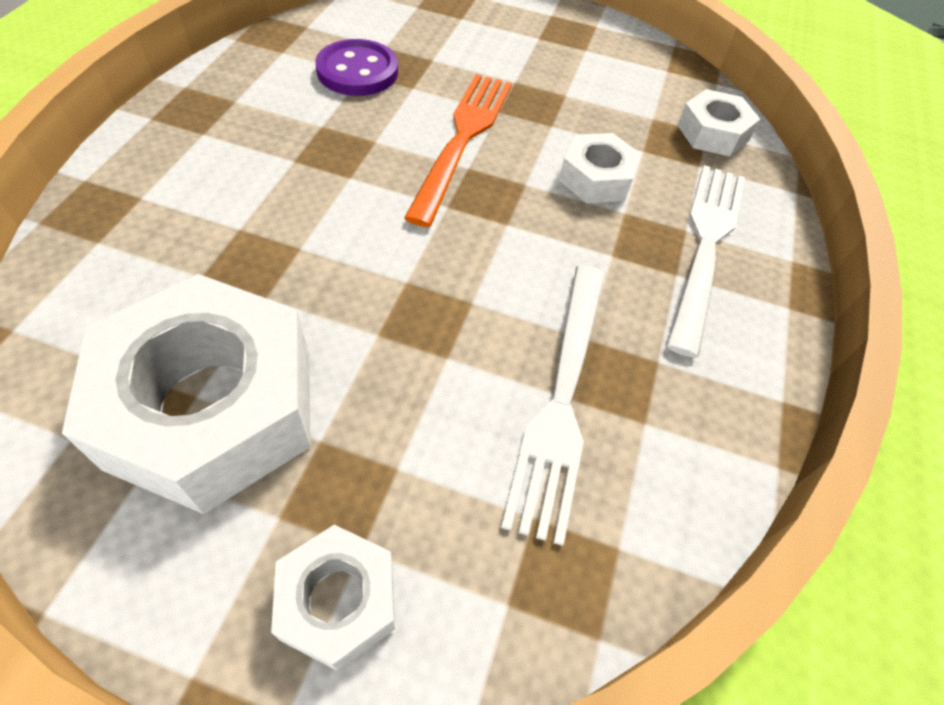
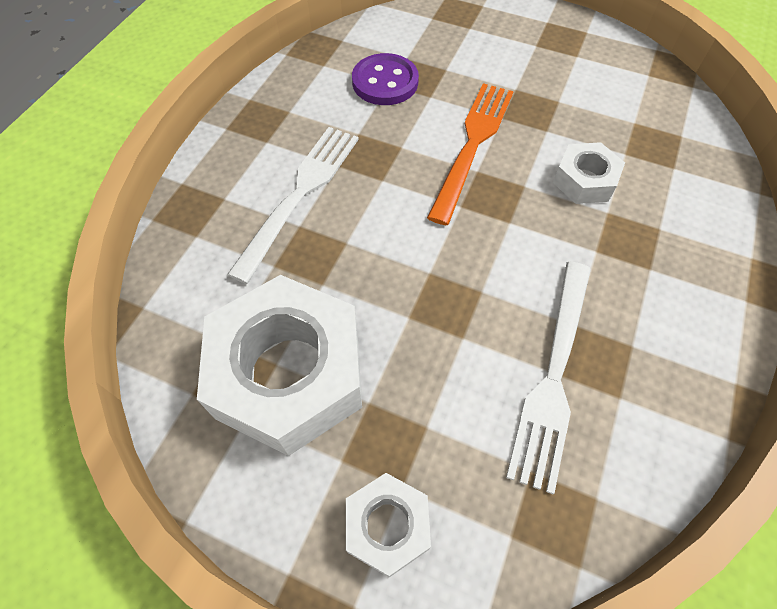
camera: 10 degrees right, 5 degrees up
(705, 245) = (676, 242): white fork -> white fork (300, 194)
(712, 133) = (687, 136): white nut -> none

